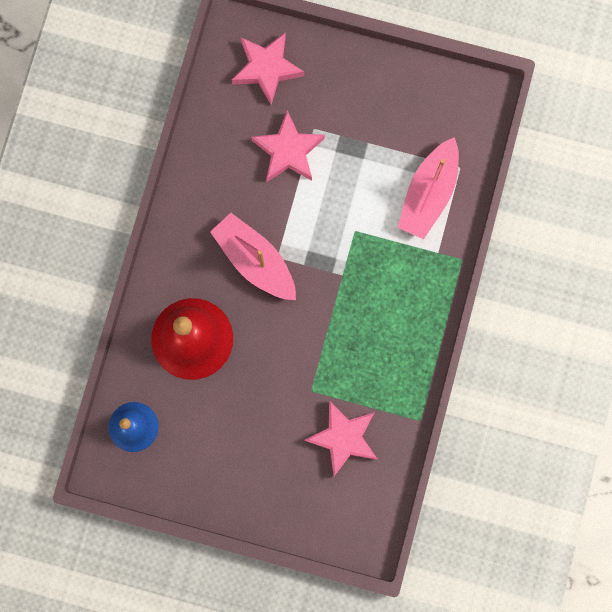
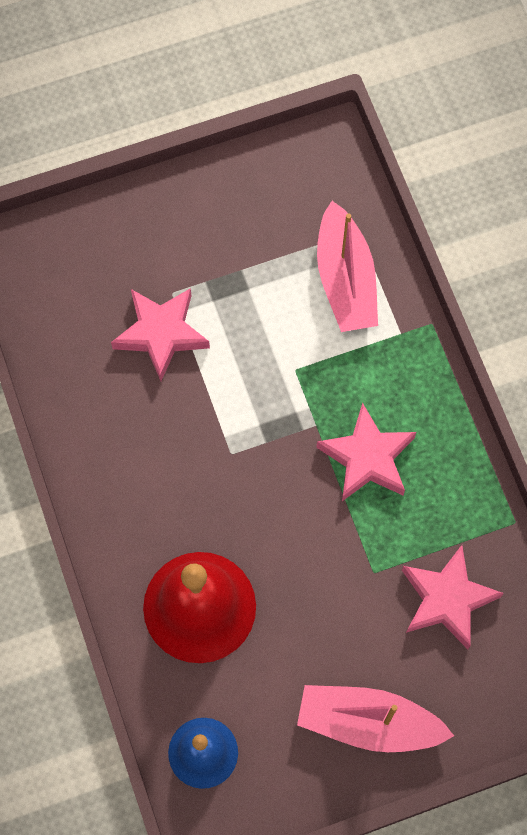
camera: 35 degrees left, 10 degrees down
(255, 260) = (209, 474): pink boat -> pink boat (368, 722)
(267, 69) = (75, 263): pink star -> pink star (367, 457)

